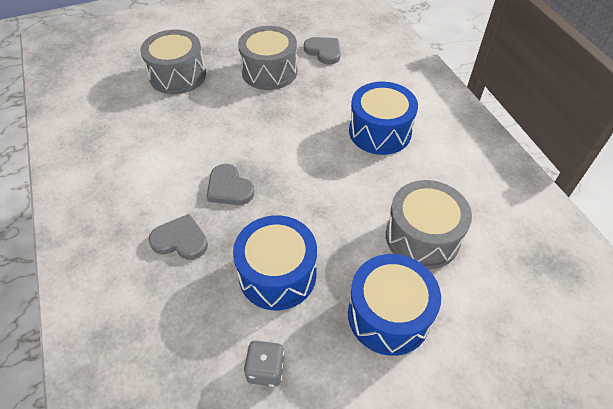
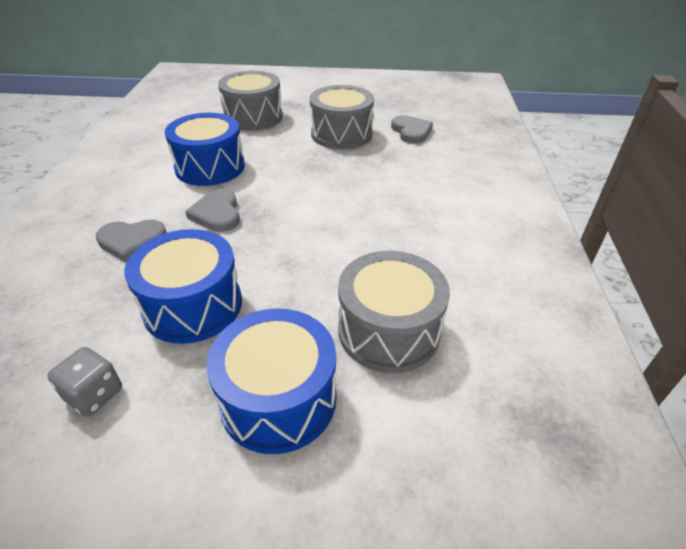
camera: 25 degrees right, 10 degrees down
(180, 240) = (132, 241): grey heart -> grey heart turned 135 degrees clockwise
(380, 132) = (418, 213): blue drum -> blue drum (210, 167)

